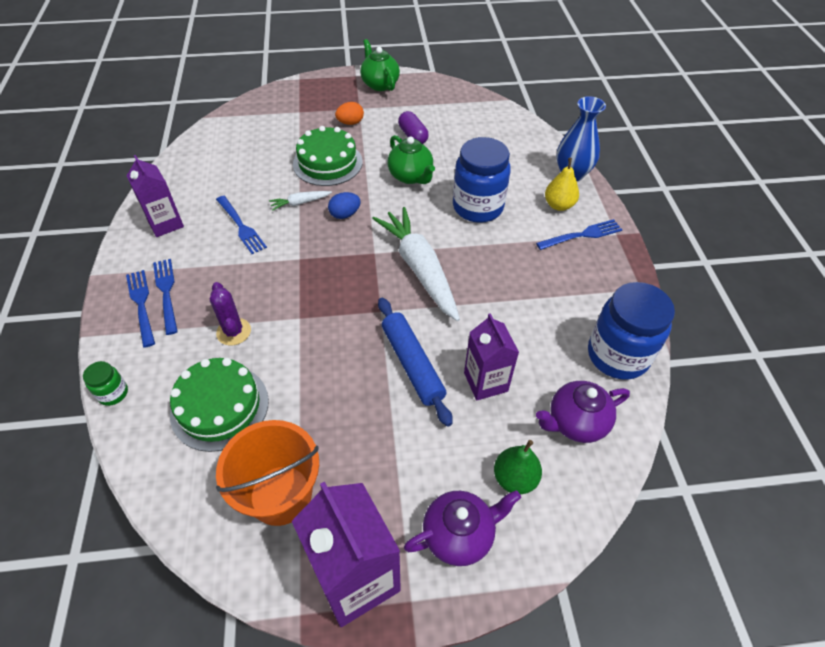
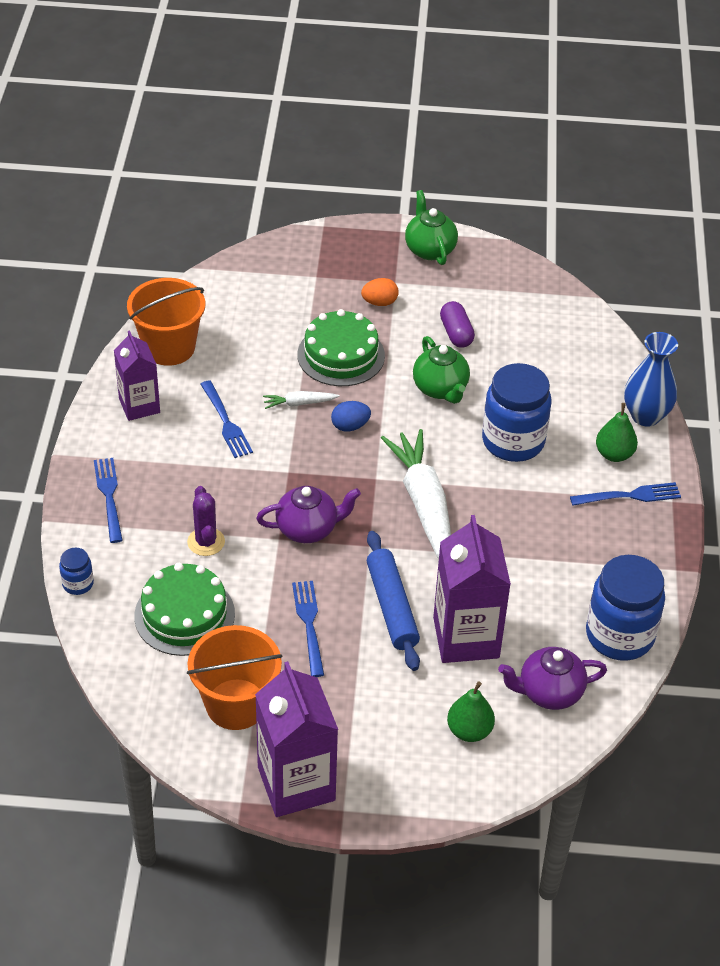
camera: 10 degrees right, 5 degrees down
(113, 393) = (78, 584): green jar -> blue jar
(166, 293) = (136, 487): blue fork -> blue fork (309, 624)
(188, 176) = (169, 347): none -> orange bucket
(459, 535) = (401, 767): purple teapot -> purple teapot (308, 529)
(485, 382) = (466, 637): purple carton -> purple carton, size x1.57
(559, 205) = (614, 454): yellow pear -> green pear

